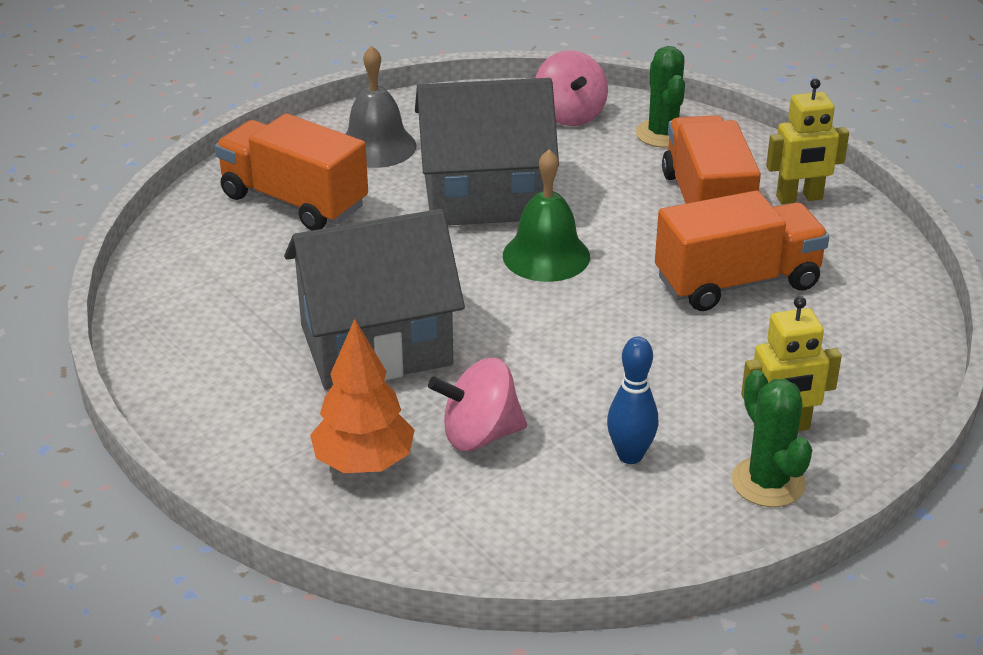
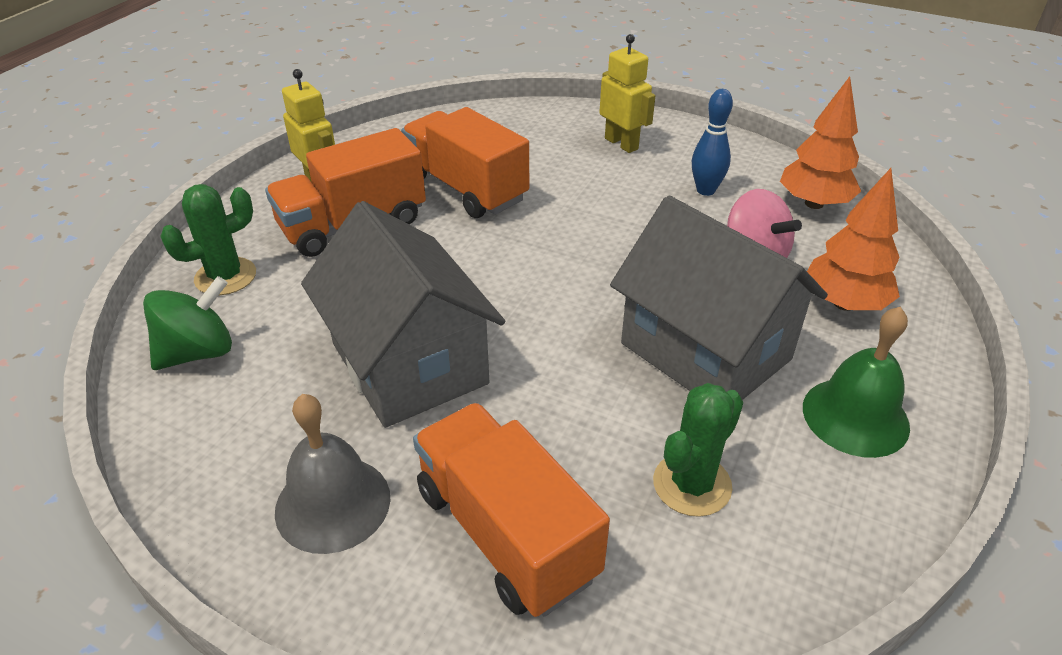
camera: 115 degrees left, 5 degrees up
(294, 201) = (506, 532): orange truck -> orange truck turned 135 degrees clockwise
(545, 536) = (814, 203): none -> orange tree
(546, 256) = (492, 291): green bell -> green bell (855, 416)
(570, 115) = (198, 352): pink spinning top -> green spinning top
(768, 482) = (677, 140): green cactus -> green cactus (692, 484)

